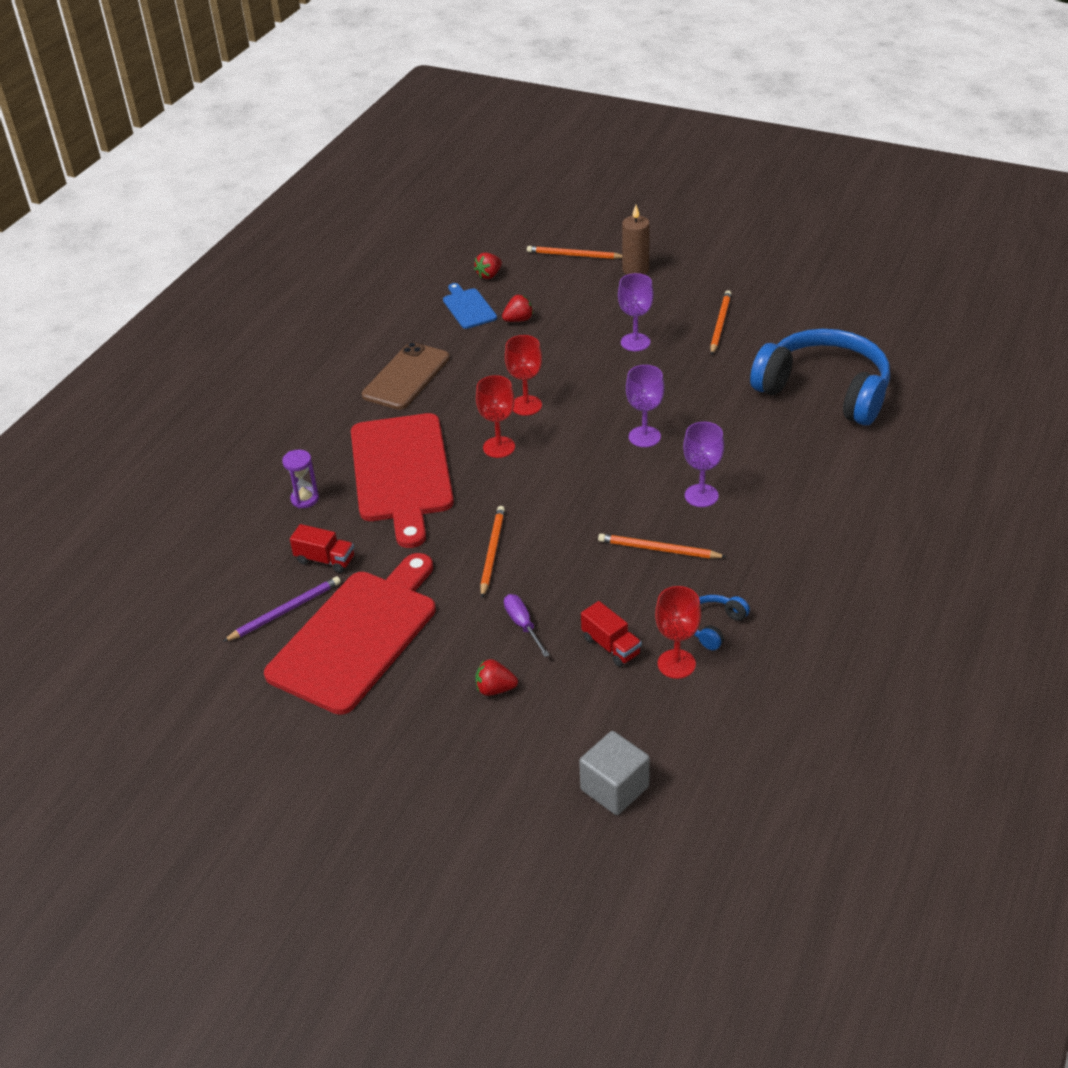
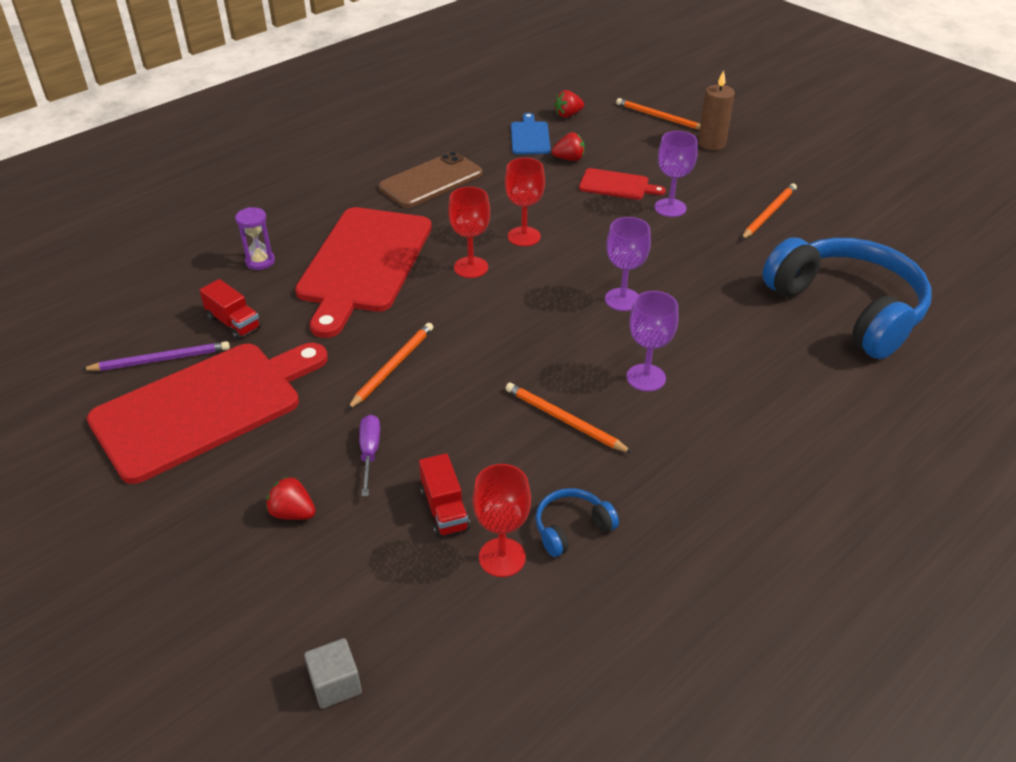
camera: 20 degrees right, 0 degrees up
(577, 334) = (617, 185): none -> red cutting board
(614, 788) = (335, 684): grey cube -> grey cube, size x0.66

